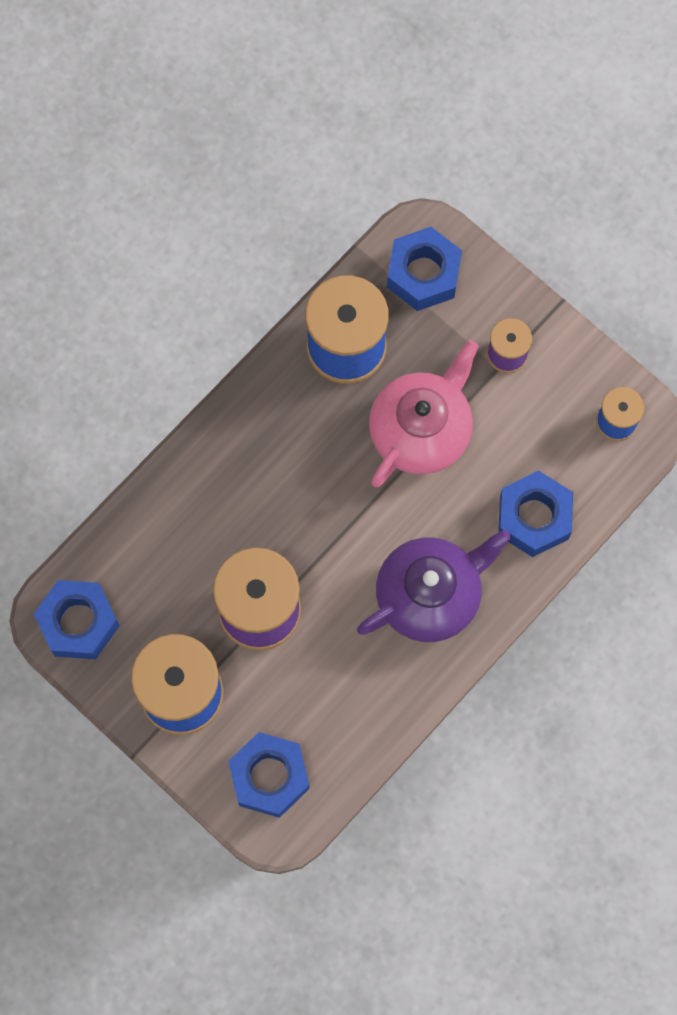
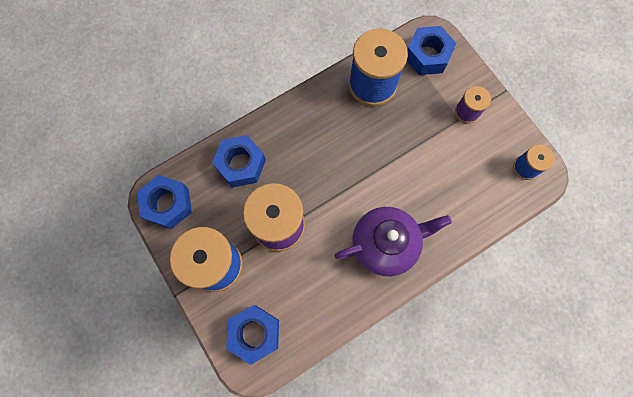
camera: 15 degrees right, 0 degrees up
(421, 429) = (405, 143): pink teapot -> none
(534, 517) = (462, 213): blue nut -> blue nut (241, 164)

